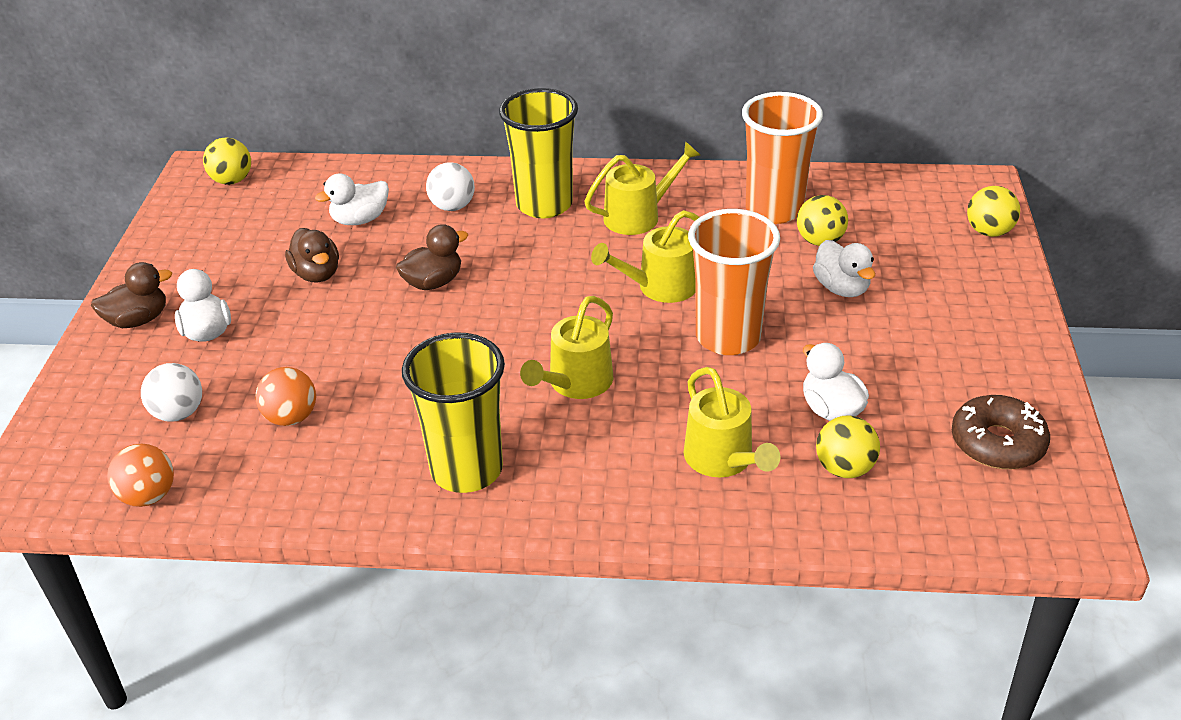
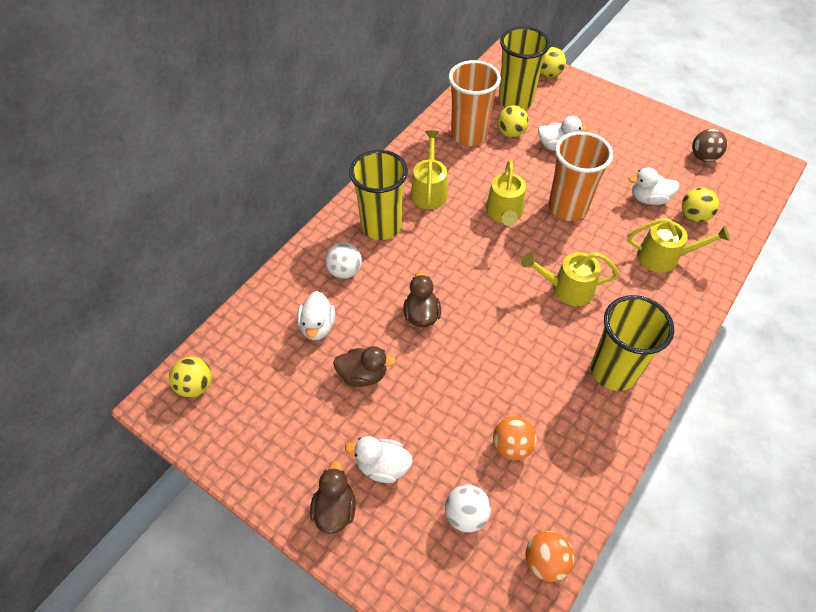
camera: 60 degrees left, 15 degrees up
(575, 383) = (566, 289): yellow watering can -> yellow watering can turned 120 degrees clockwise
(892, 222) = (515, 100): none -> yellow cup
(997, 443) = (703, 157): brown donut -> brown ball

